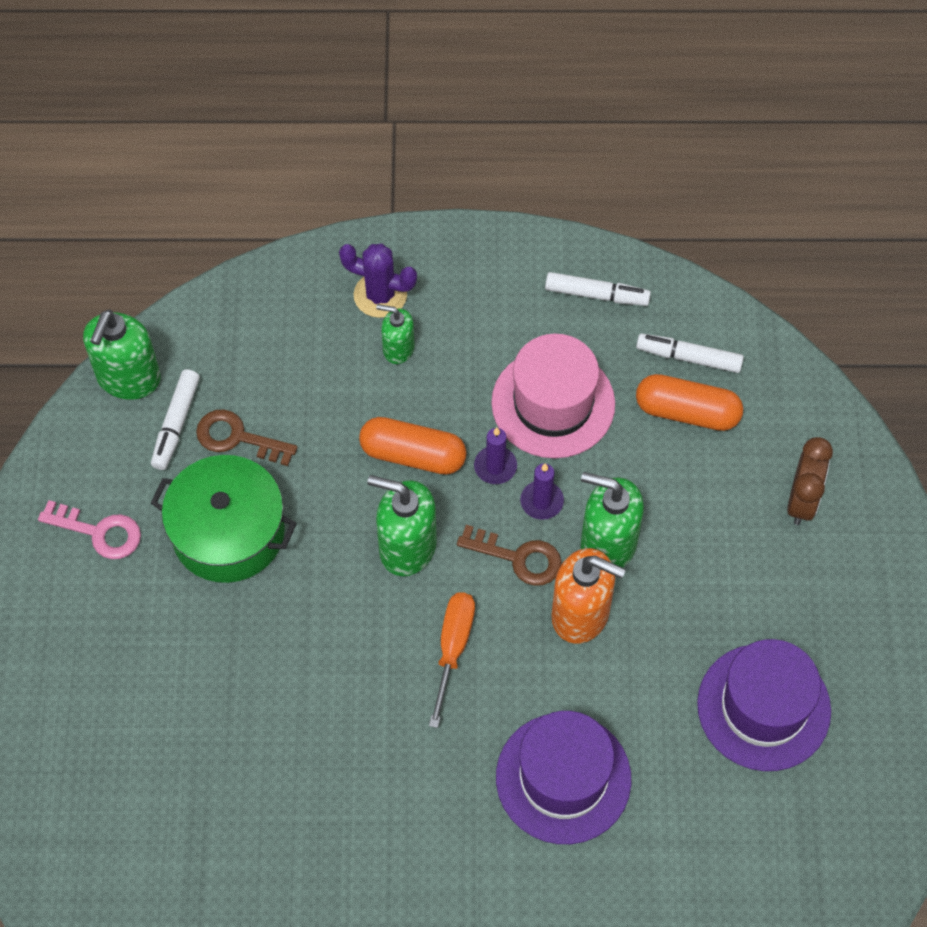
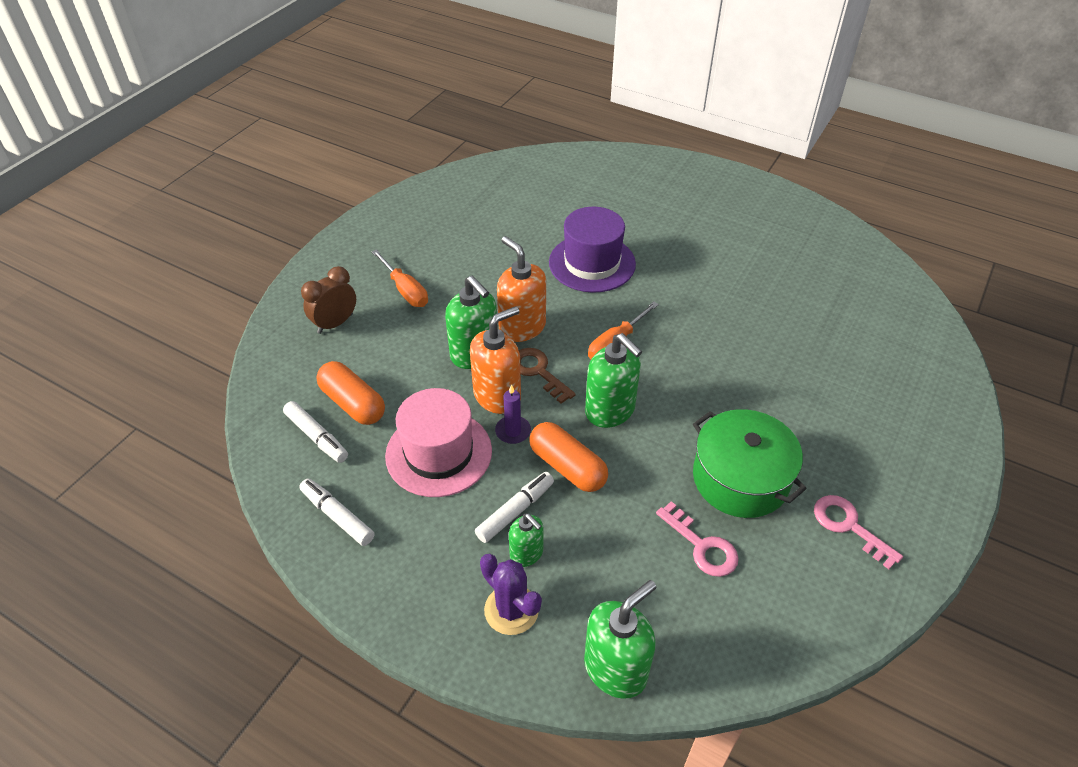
camera: 150 degrees left, 15 degrees down
(128, 378) = (783, 649): green soap dispenser -> green soap dispenser (615, 668)
(176, 424) = (752, 583): white marker -> white marker (515, 511)
(237, 438) = (702, 546): brown key -> pink key
(541, 501) = (497, 396): purple candle -> orange soap dispenser
(763, 707) = (456, 247): purple hat -> none
(764, 595) = (405, 291): none -> orange screwdriver

